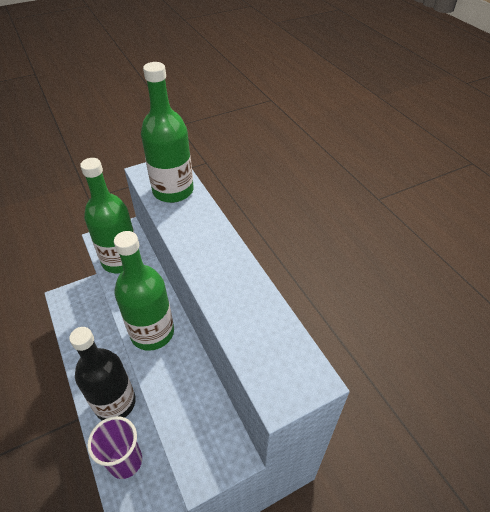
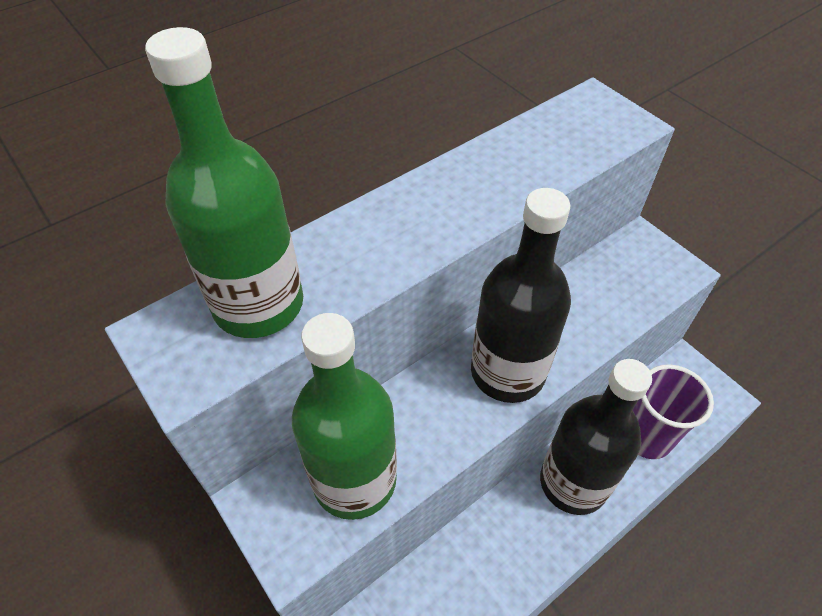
camera: 100 degrees left, 5 degrees up
(152, 332) = (507, 372): green bottle -> black bottle

